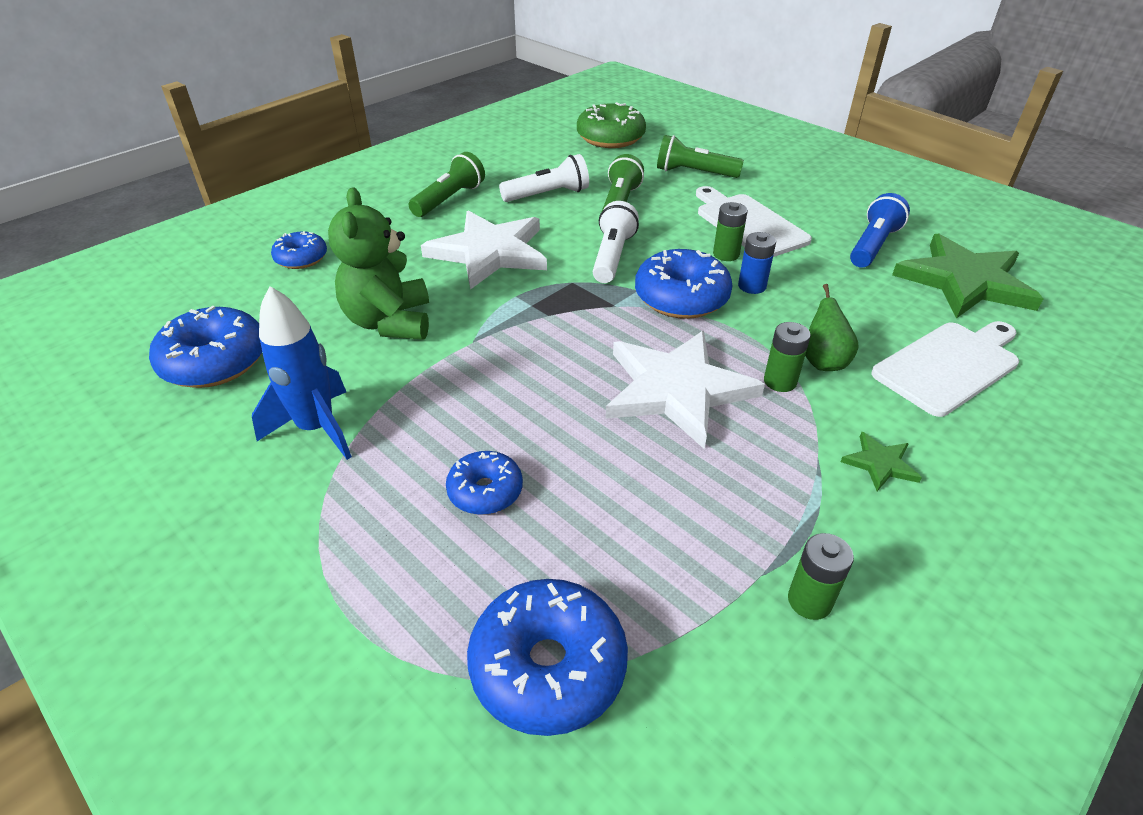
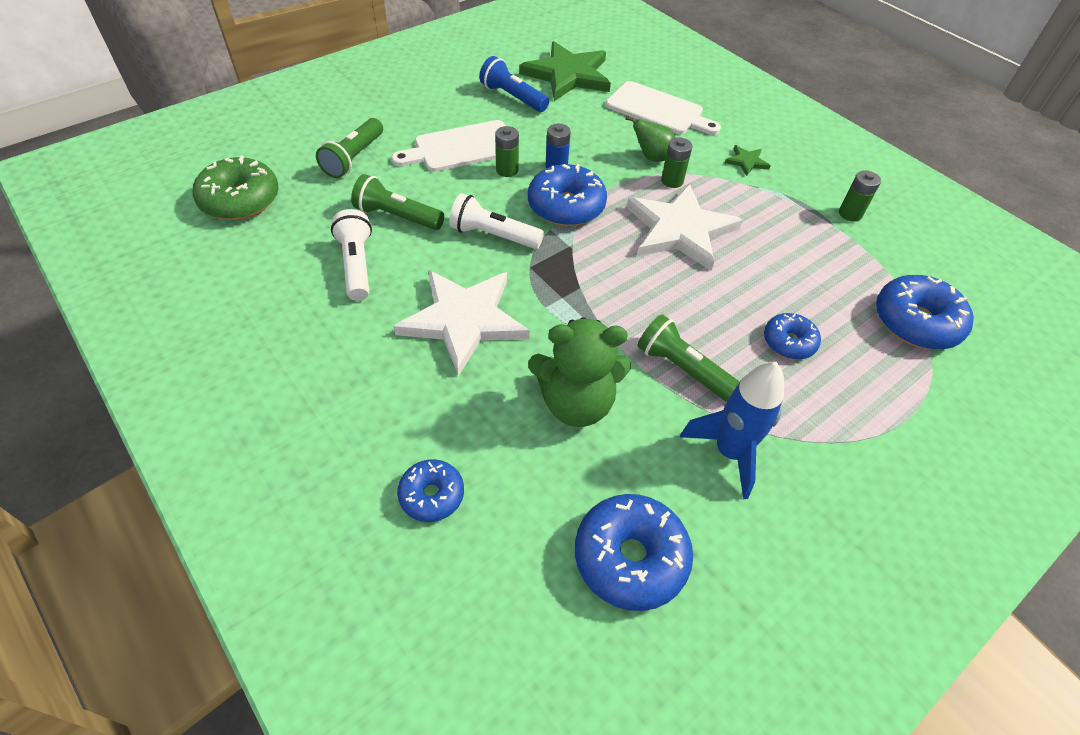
camera: 85 degrees left, 10 degrees up
(449, 199) = (334, 349): green flashlight -> green flashlight (683, 369)
(949, 365) = (658, 110): white cutting board -> white cutting board turned 150 degrees clockwise

